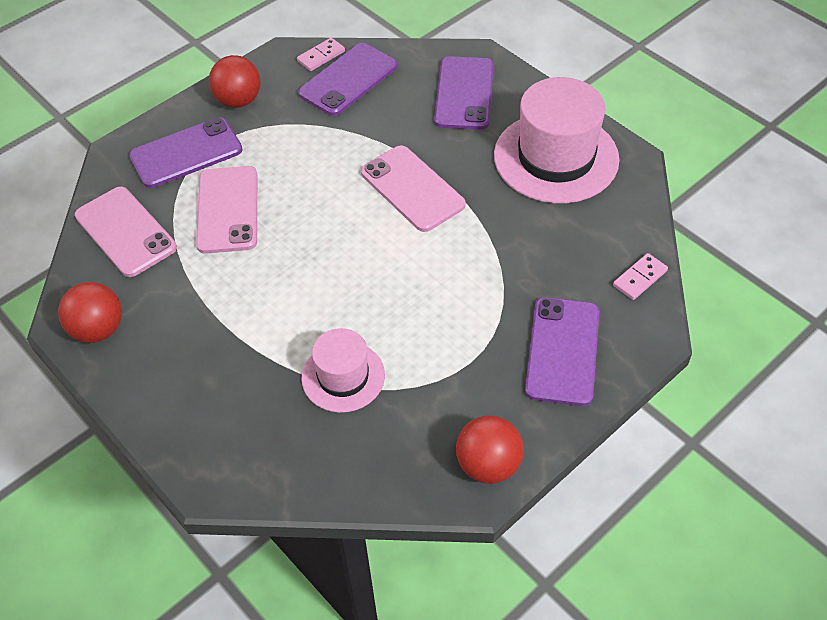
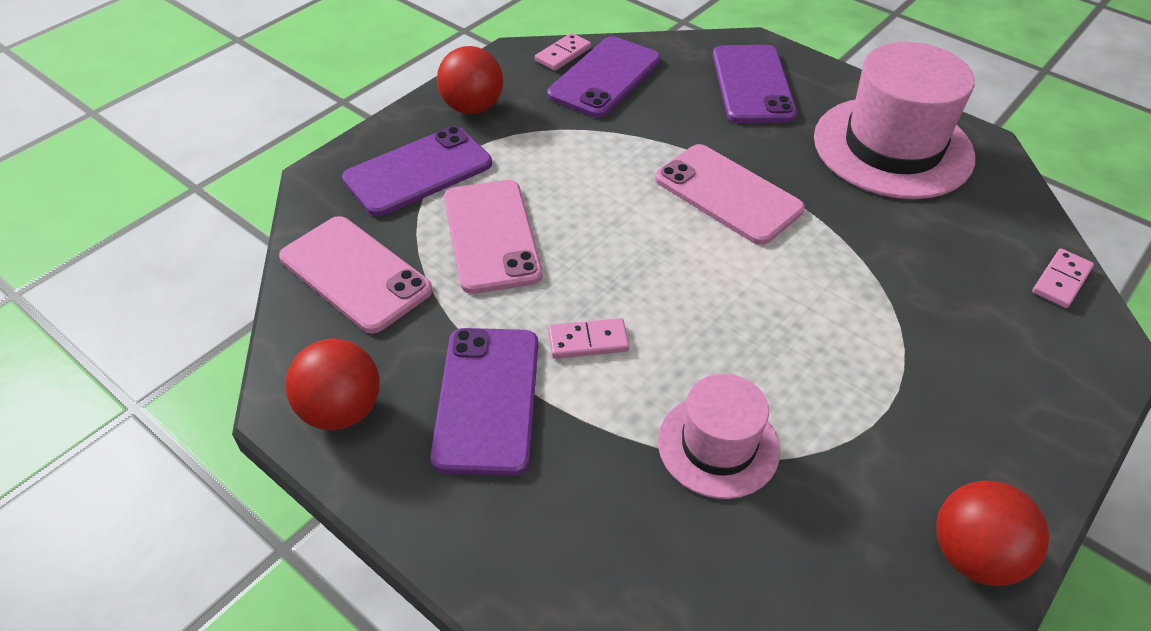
camera: 10 degrees left, 5 degrees down
(275, 295) = (588, 341): none -> pink domino
(562, 351) = (1005, 382): purple phone -> purple phone (487, 399)

